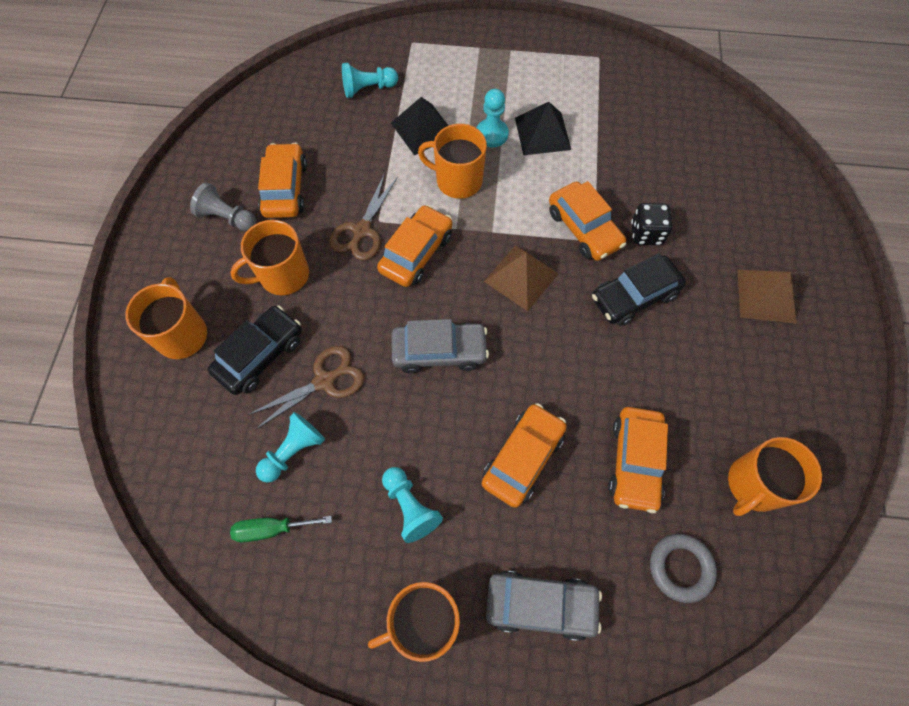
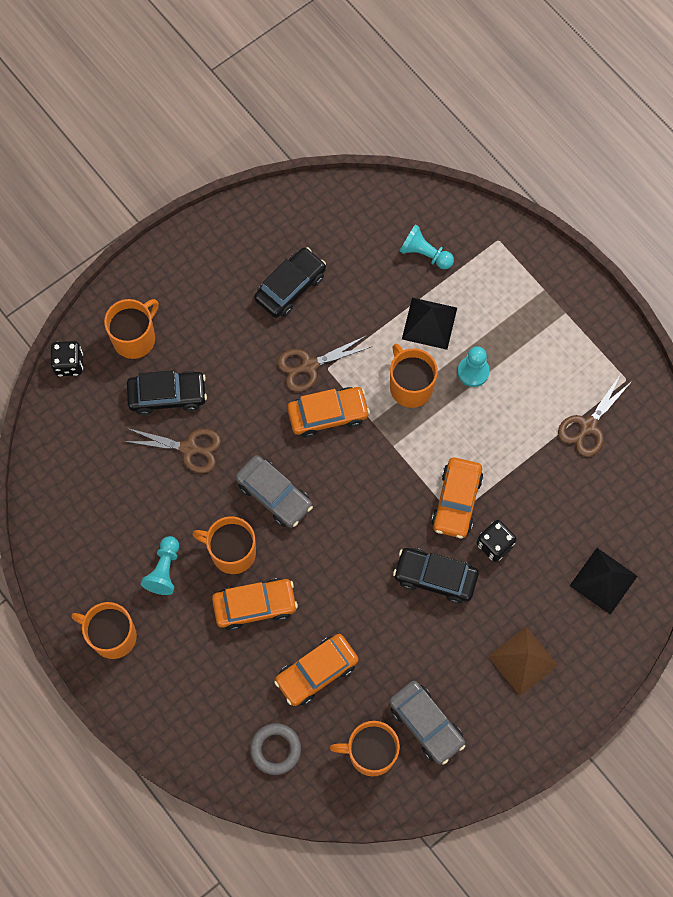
camera: 45 degrees right, 5 degrees up
(135, 409) = (69, 364): none -> black dice
(227, 218) = (234, 276): grey pawn -> none
(271, 529) = (80, 509): green screwdriver -> none
(283, 275) = (230, 352): orange mug -> orange mug (232, 552)
(285, 188) = (290, 287): orange car -> black car
(293, 451) = (132, 475): turquoise pawn -> none
(521, 277) = (377, 495): brown pyramid -> none
(540, 605) = (180, 690): grey car -> grey car (426, 724)
(542, 133) = (510, 404): black pyramid -> black pyramid (603, 581)
(611, 104) = (588, 426): none -> brown scissors

